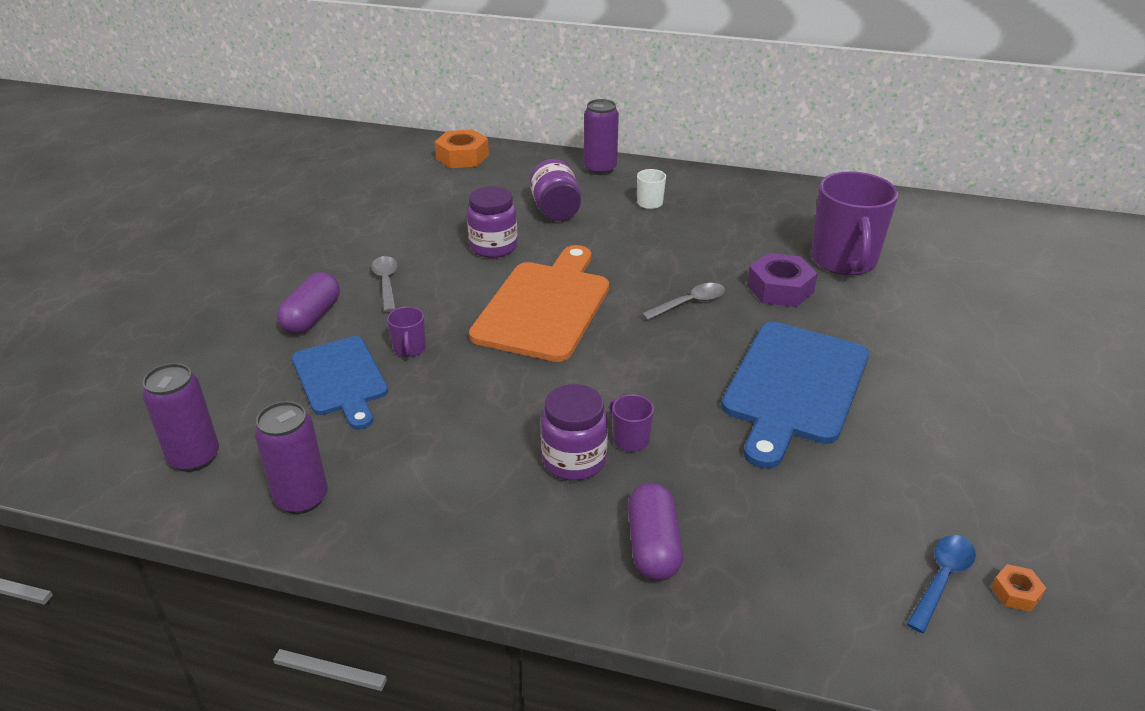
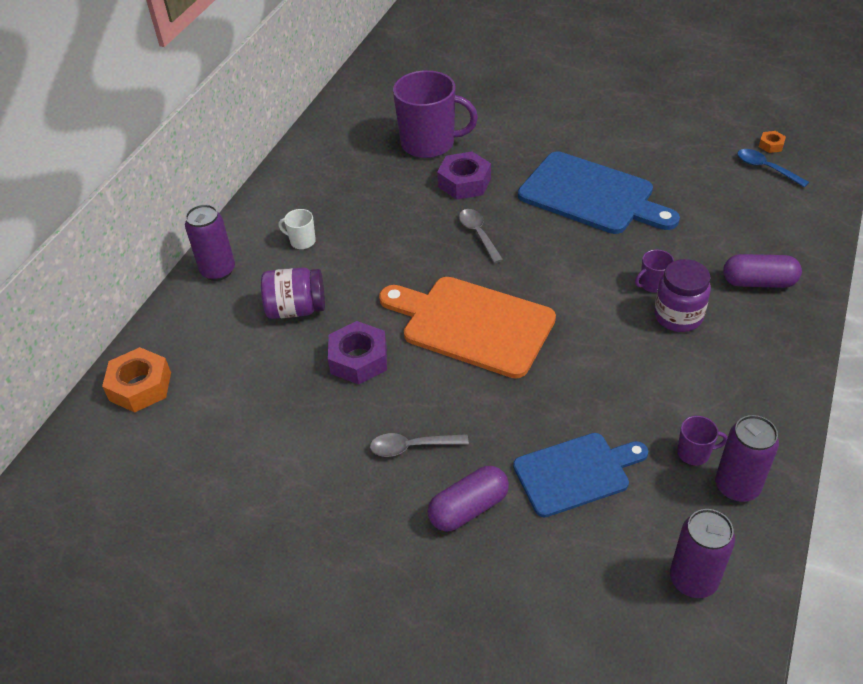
camera: 80 degrees left, 10 degrees up
(312, 317) = (468, 508): purple capsule -> purple capsule turned 60 degrees counterclockwise
(409, 349) = (531, 422): purple mug -> purple mug (694, 453)
(493, 247) = (359, 359): purple jar -> purple nut

